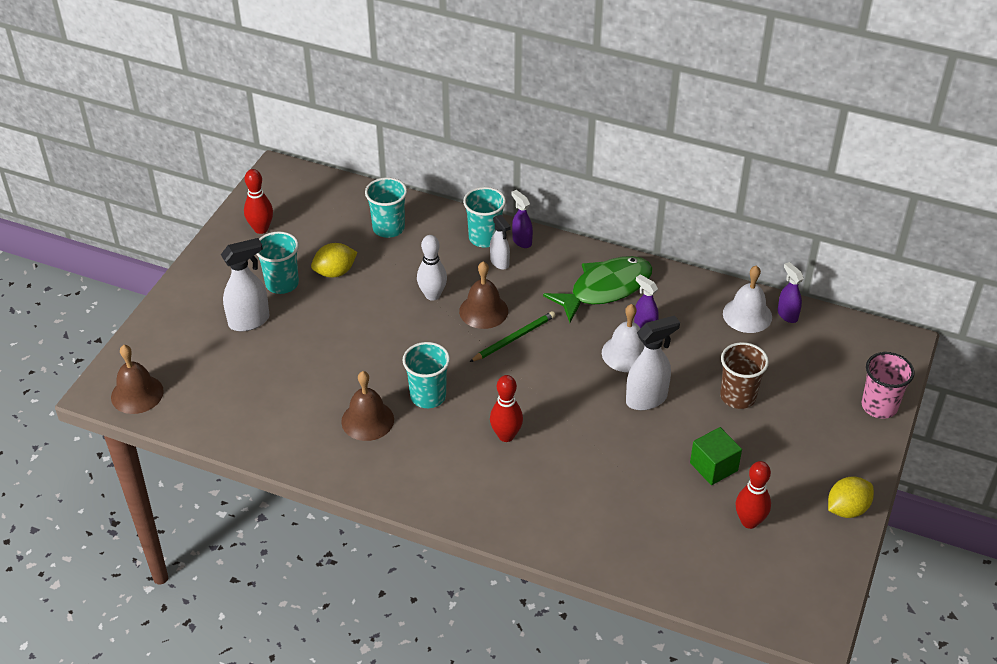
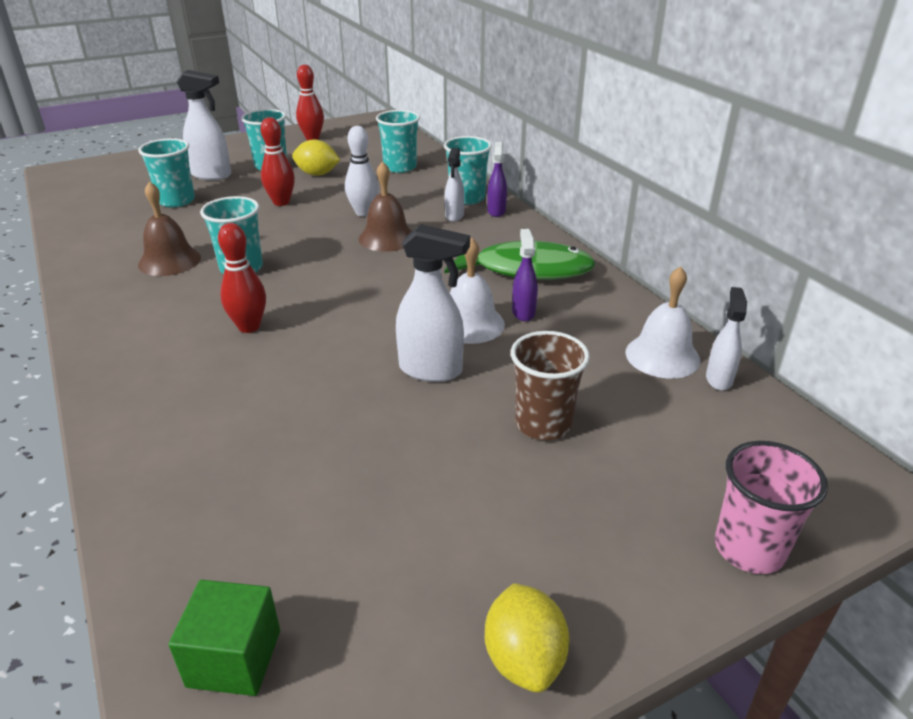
camera: 40 degrees right, 10 degrees down
(137, 394) = (73, 180): brown bell -> none
(270, 364) = (176, 201): none -> turquoise cup
(514, 338) = (381, 265): green pencil -> none
(713, 467) = (408, 477): green cube -> green cube (234, 658)
(749, 521) = (359, 571): red bowling pin -> red bowling pin (281, 202)
(787, 315) = (719, 379): purple spray bottle -> white spray bottle
(847, 509) = (524, 659): yellow lemon -> yellow lemon turned 75 degrees clockwise

